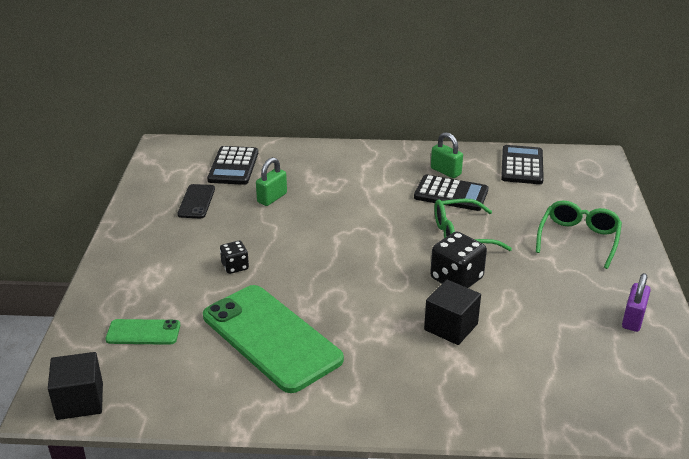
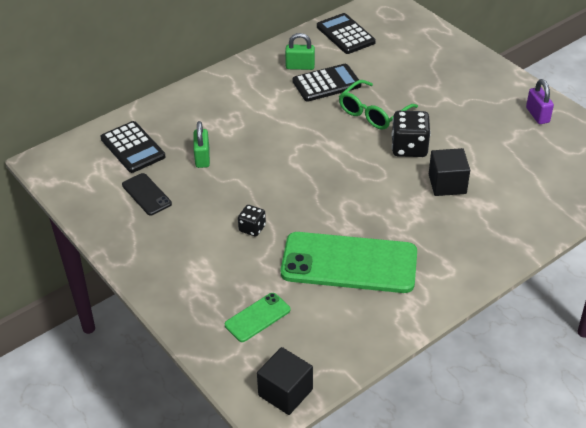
camera: 40 degrees left, 10 degrees up
(578, 239) = (446, 74): green glasses -> none

